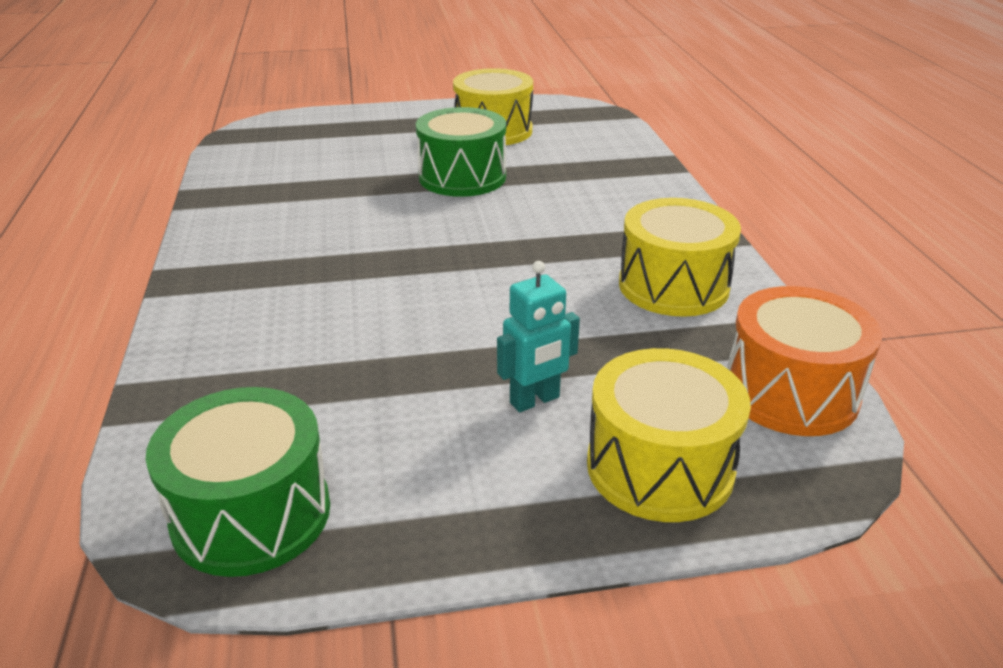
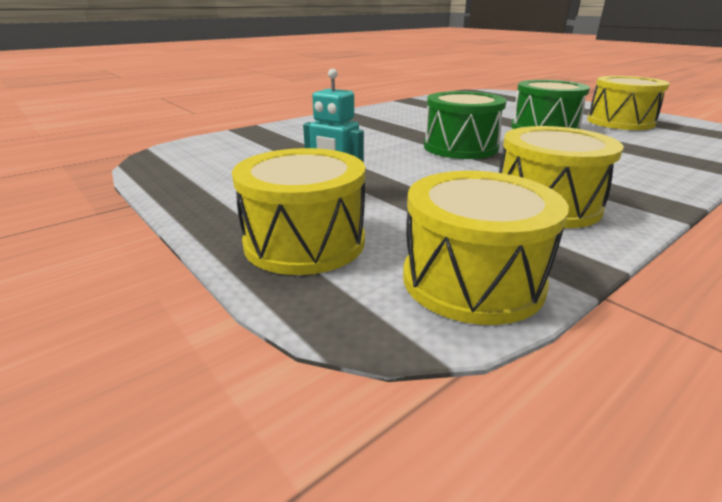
camera: 60 degrees right, 5 degrees down
(251, 514) = (186, 160): green drum -> green drum (460, 147)
(790, 392) = (472, 280): orange drum -> yellow drum

